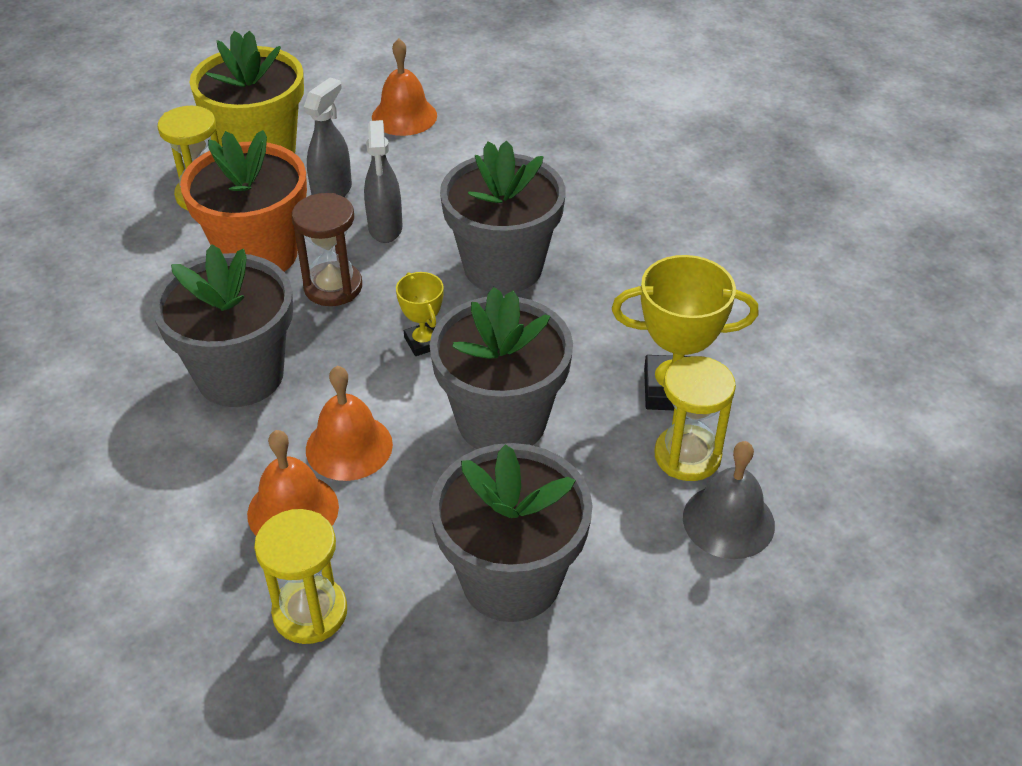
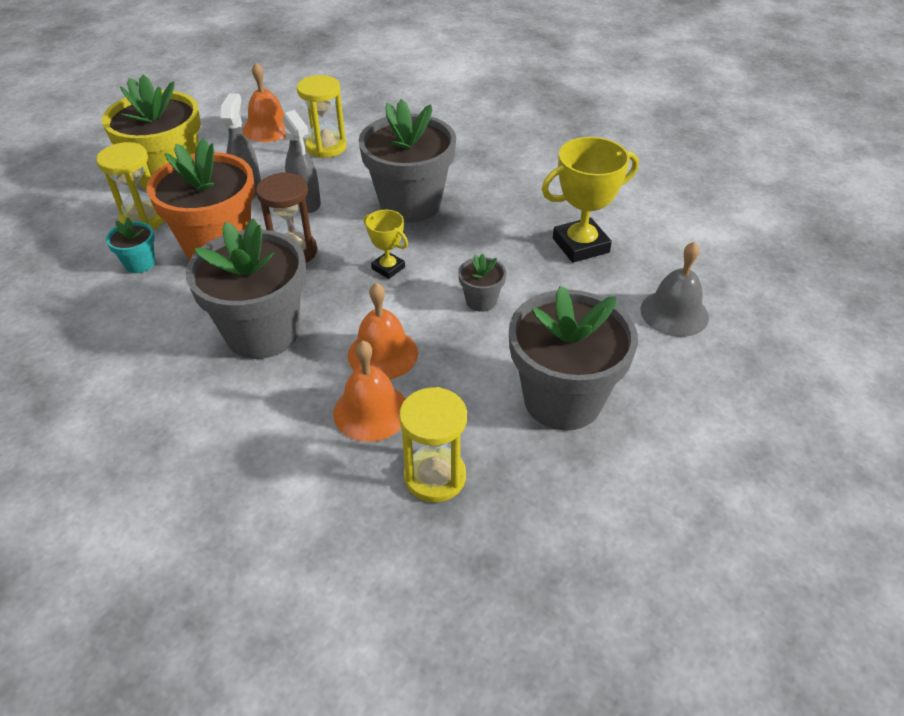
camera: 25 degrees left, 0 degrees up
(168, 249) = (140, 263): none -> turquoise flower pot
(502, 421) = (481, 301): grey flower pot -> grey flower pot, size x0.45
(687, 456) = (619, 282): yellow hourglass -> yellow hourglass (326, 147)

